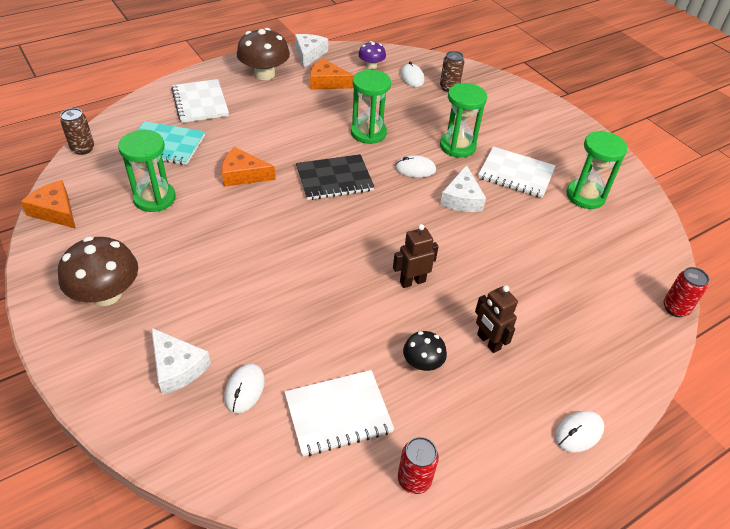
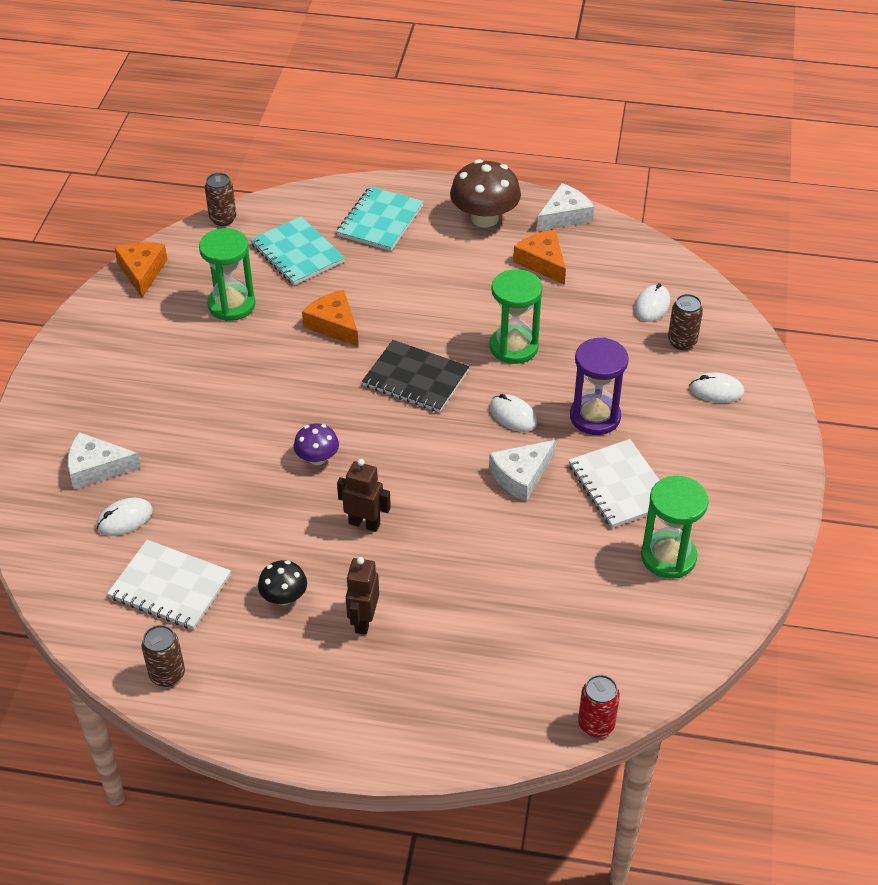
camera: 45 degrees right, 0 degrees up
(106, 294) = (107, 373): brown mushroom -> none
(177, 367) = (96, 468): white cheese -> white cheese turned 90 degrees clockwise
(200, 103) = (380, 221): white notebook -> turquoise notebook
(371, 66) = (621, 266): purple mushroom -> purple mushroom (317, 458)
(414, 480) = (167, 675): red can -> brown can
(457, 146) = (595, 417): green hourglass -> purple hourglass
(578, 433) = (341, 745): white mouse -> white mouse (716, 390)

